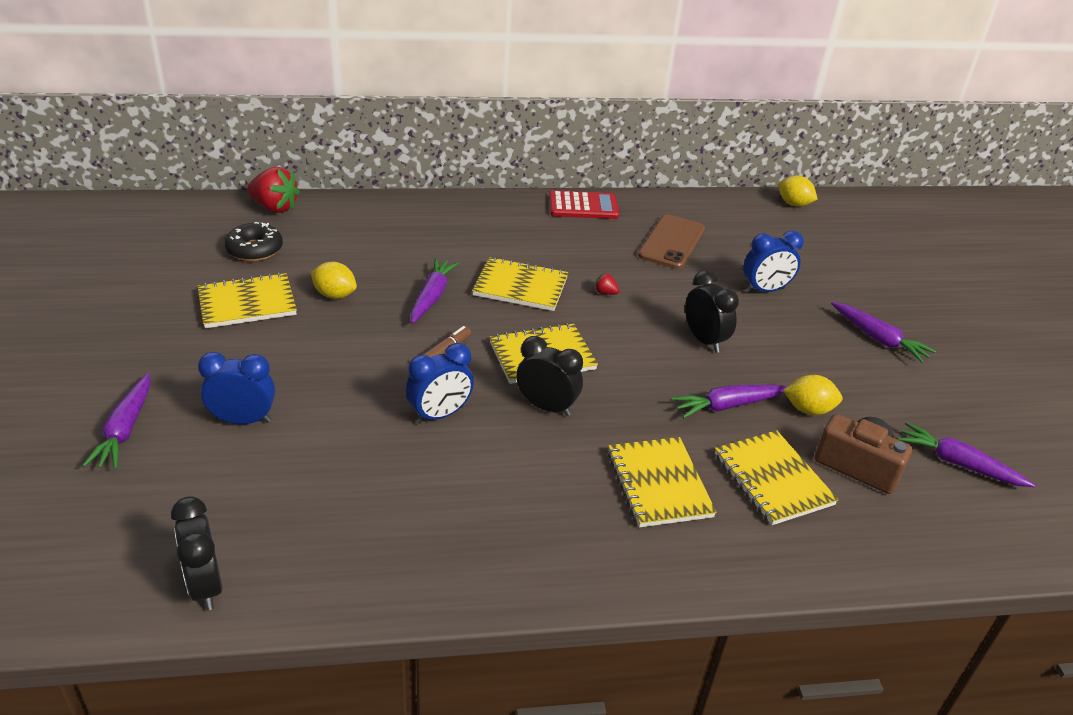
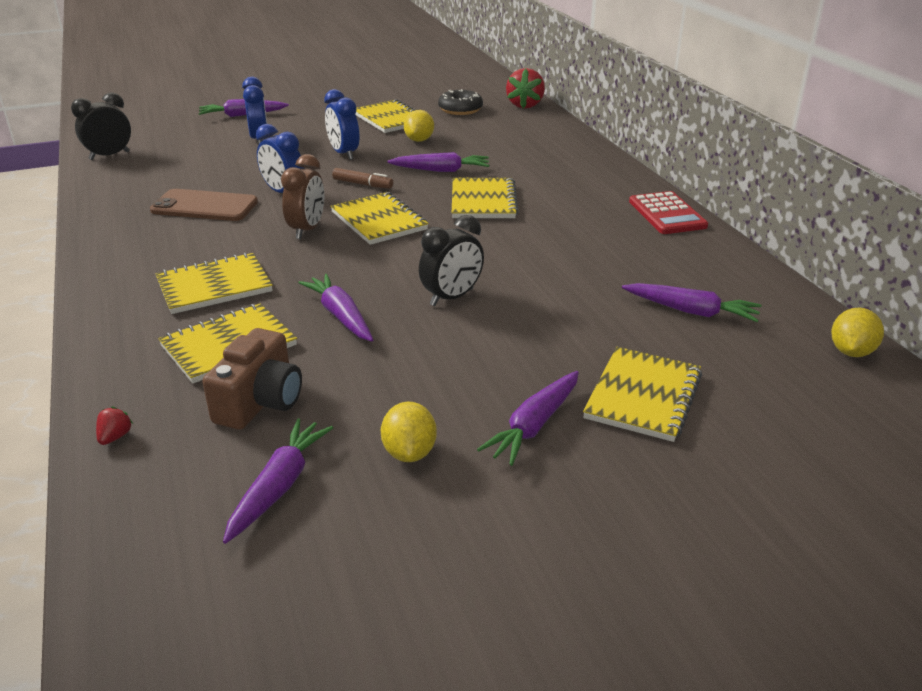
camera: 80 degrees right, 5 degrees down
(546, 407) = (307, 230): black clock -> brown clock
(605, 293) = (503, 239): red strawberry -> red strawberry (115, 437)
(671, 242) = (641, 267): brown phone -> brown phone (204, 206)
(739, 241) = (691, 311): none -> purple carrot
(765, 290) = (587, 333): blue clock -> blue clock (344, 154)
(808, 409) = (352, 367): yellow lemon -> yellow lemon (409, 452)
(843, 289) = (643, 396): none -> yellow notebook

